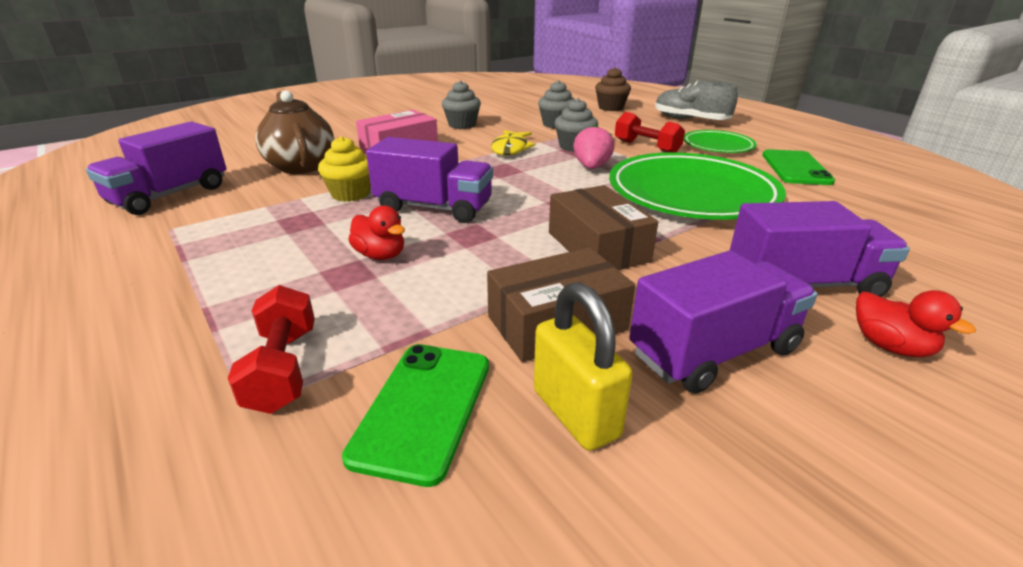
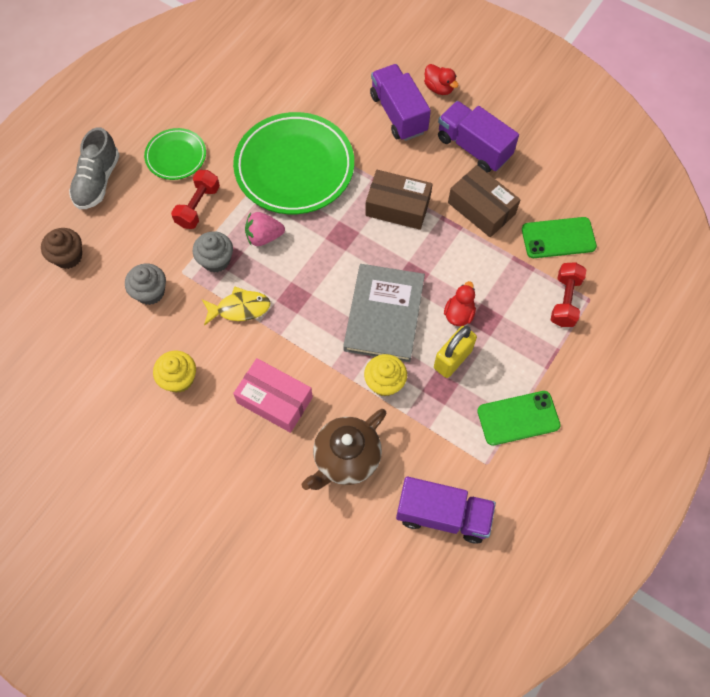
camera: 110 degrees left, 35 degrees up
(283, 368) = (565, 300): red dumbbell -> red dumbbell turned 45 degrees counterclockwise
(434, 208) = (384, 314): purple truck -> grey book
(462, 125) = (179, 379): grey cupcake -> yellow cupcake
(575, 413) = (534, 188): yellow padlock -> yellow padlock (452, 359)
(597, 247) = (397, 207): brown box -> brown box turned 60 degrees clockwise
(796, 168) = (216, 107): green phone -> green phone (518, 418)
(890, 346) = (439, 88): red duck -> red duck turned 105 degrees clockwise

